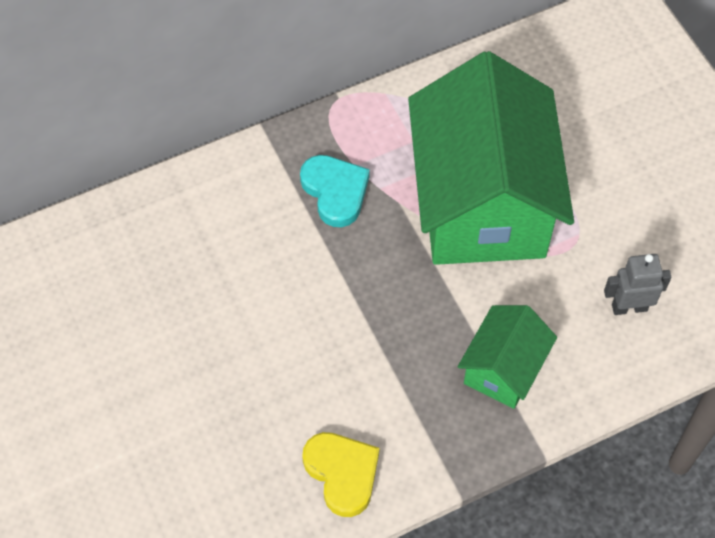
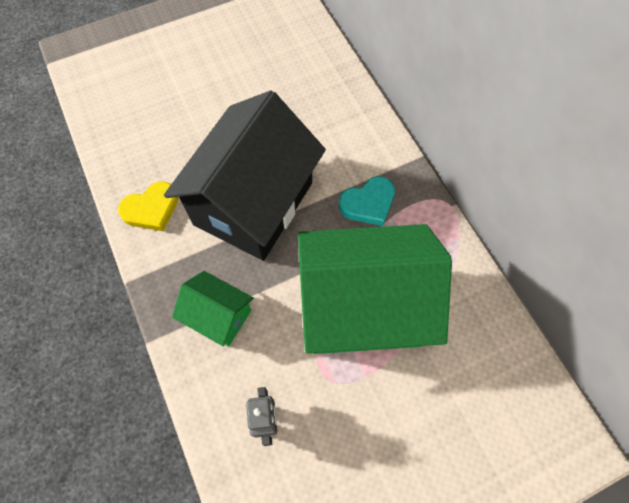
camera: 90 degrees right, 5 degrees up
(334, 333) = (253, 203): none -> black house

